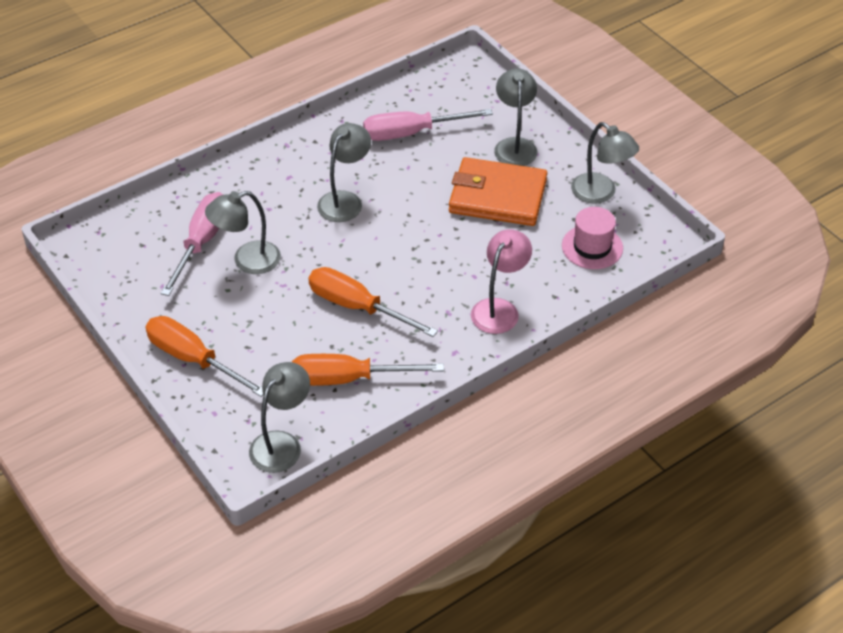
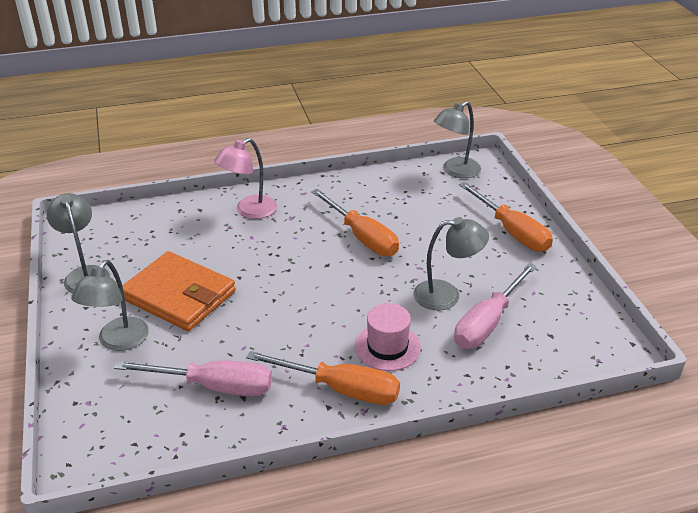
camera: 160 degrees left, 10 degrees down
(345, 200) = (328, 328): grey lamp -> none
(348, 379) = (392, 194): orange screwdriver -> orange screwdriver (340, 389)
(592, 247) = (137, 235): pink hat -> pink hat (387, 347)

